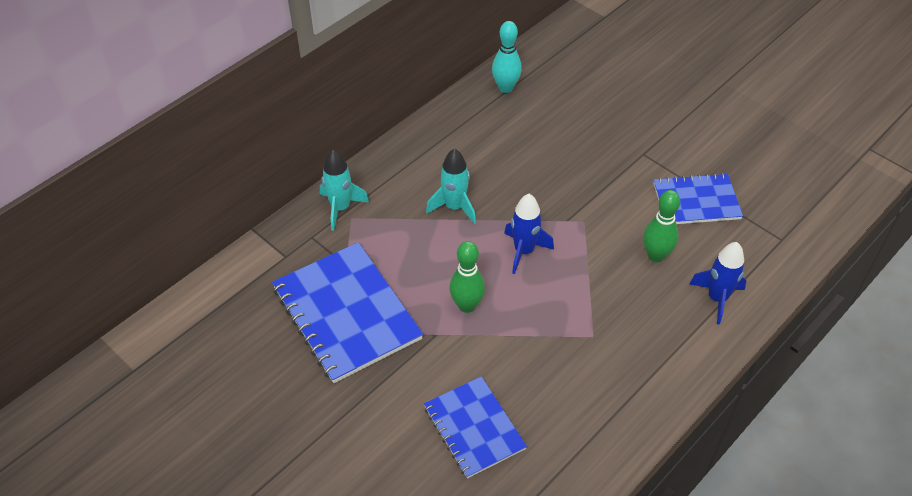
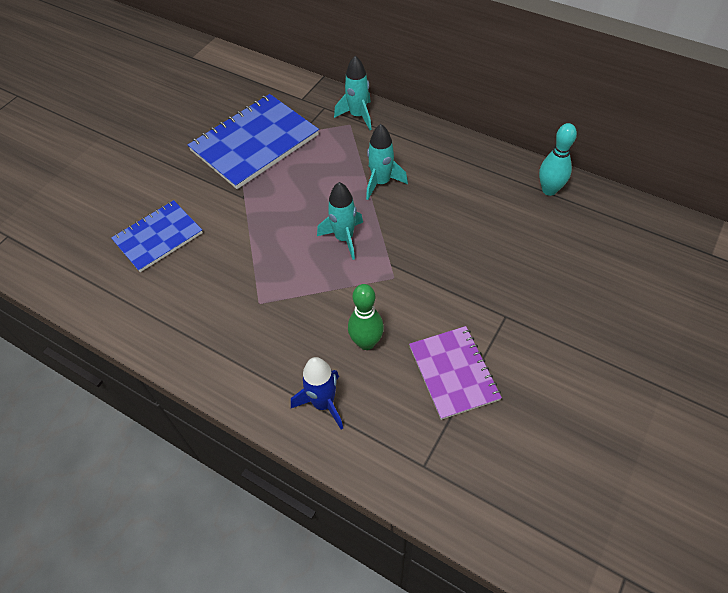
camera: 80 degrees right, 5 degrees up
(467, 305) = (276, 211): green bowling pin -> none
(524, 251) = (344, 238): blue rocket -> turquoise rocket
(696, 201) = (453, 373): blue notebook -> purple notebook

